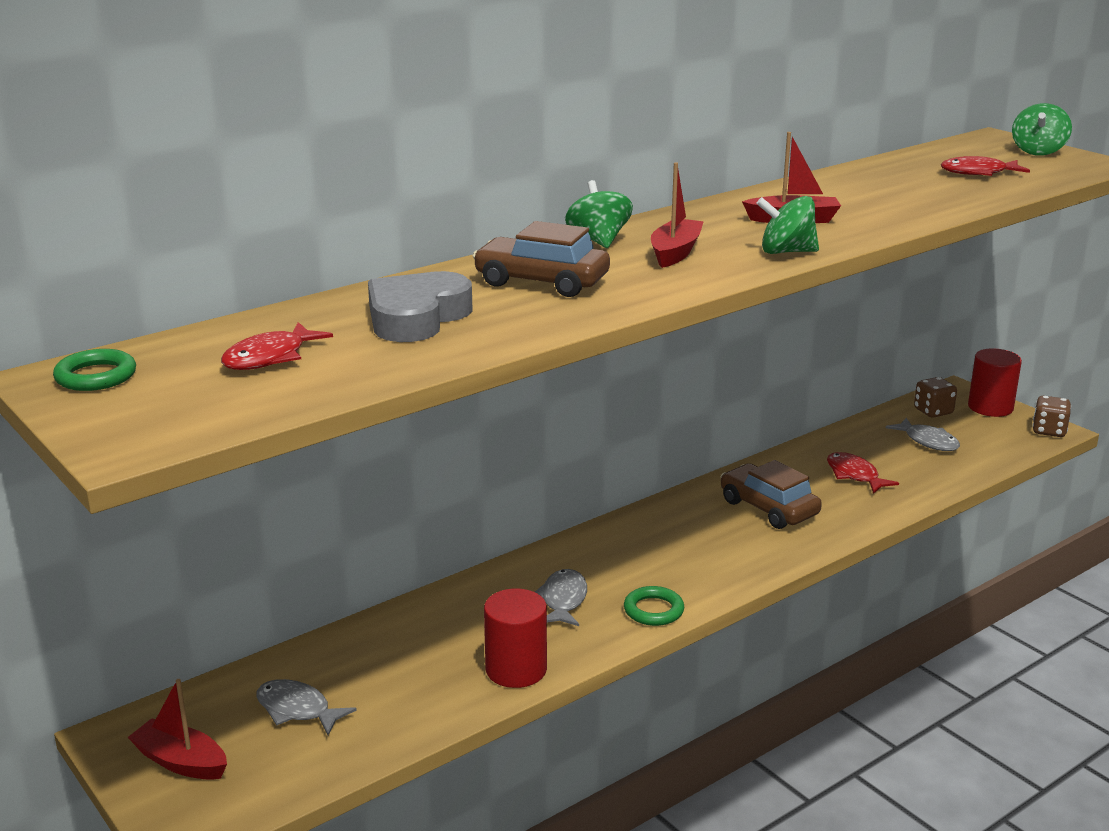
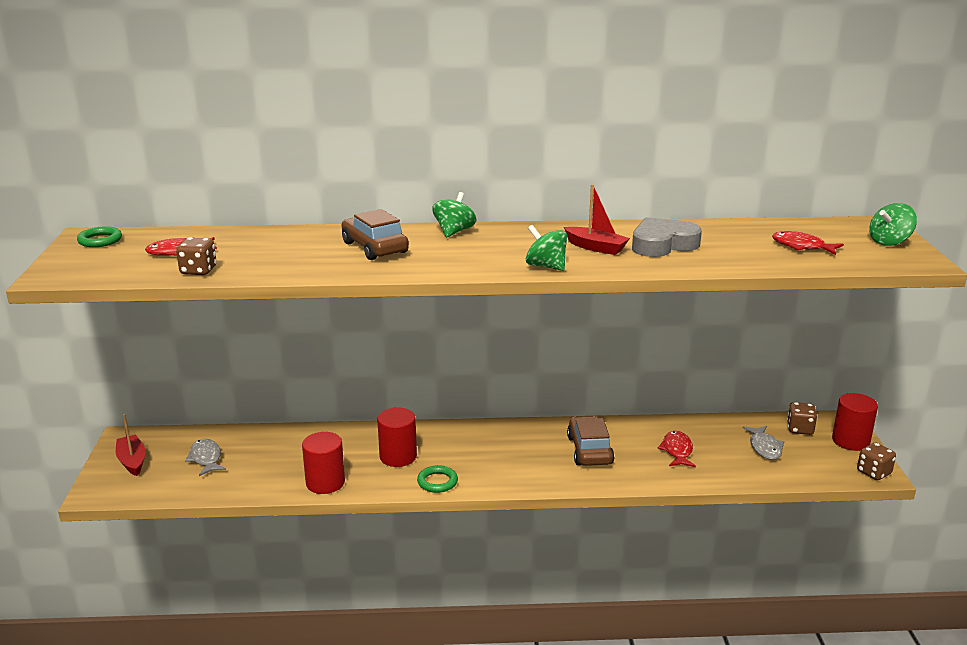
camera: 35 degrees right, 0 degrees up
(361, 372) = (198, 271): none -> brown dice
(416, 317) = (277, 250): grey heart -> grey heart (662, 244)
(563, 600) = (398, 456): grey fish -> red cylinder
(675, 253) = (480, 250): red boat -> none

